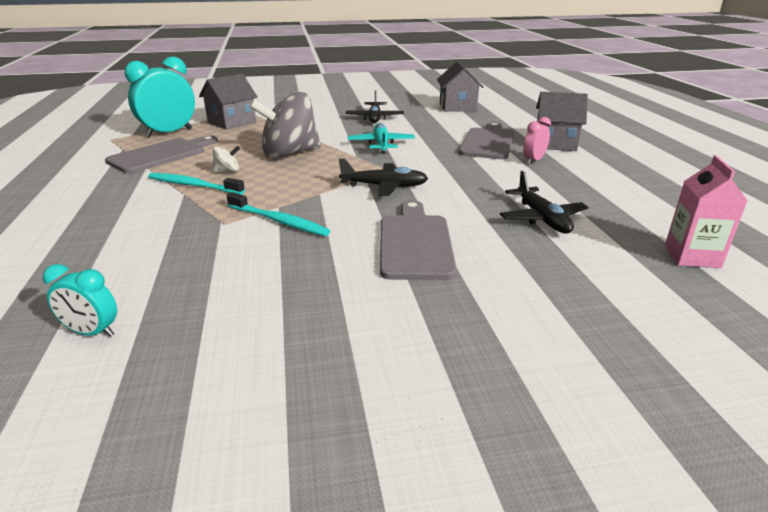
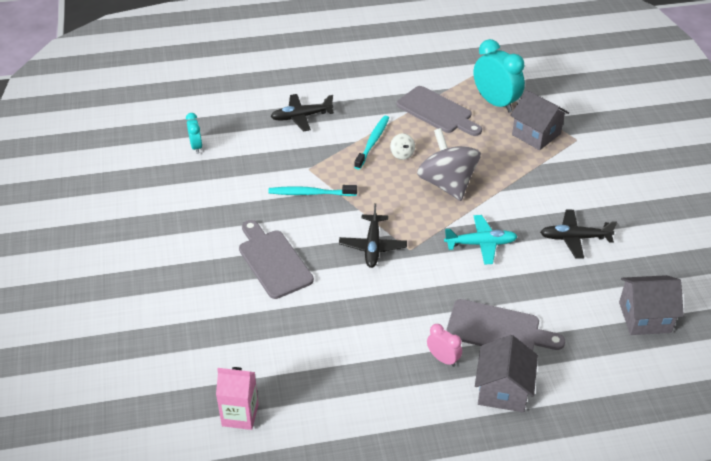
camera: 90 degrees right, 15 degrees up
(92, 332) = (196, 147): turquoise clock -> turquoise clock turned 150 degrees clockwise
(279, 221) = (310, 193): turquoise toothbrush -> turquoise toothbrush turned 60 degrees clockwise
(415, 243) = (273, 261): grey cutting board -> grey cutting board turned 120 degrees counterclockwise
(542, 218) = (308, 338): black plane -> black plane (301, 117)

